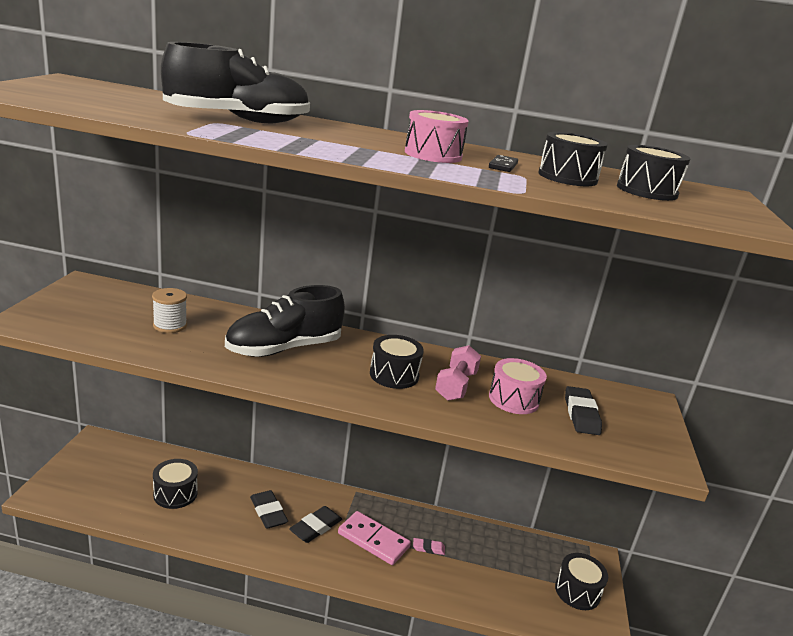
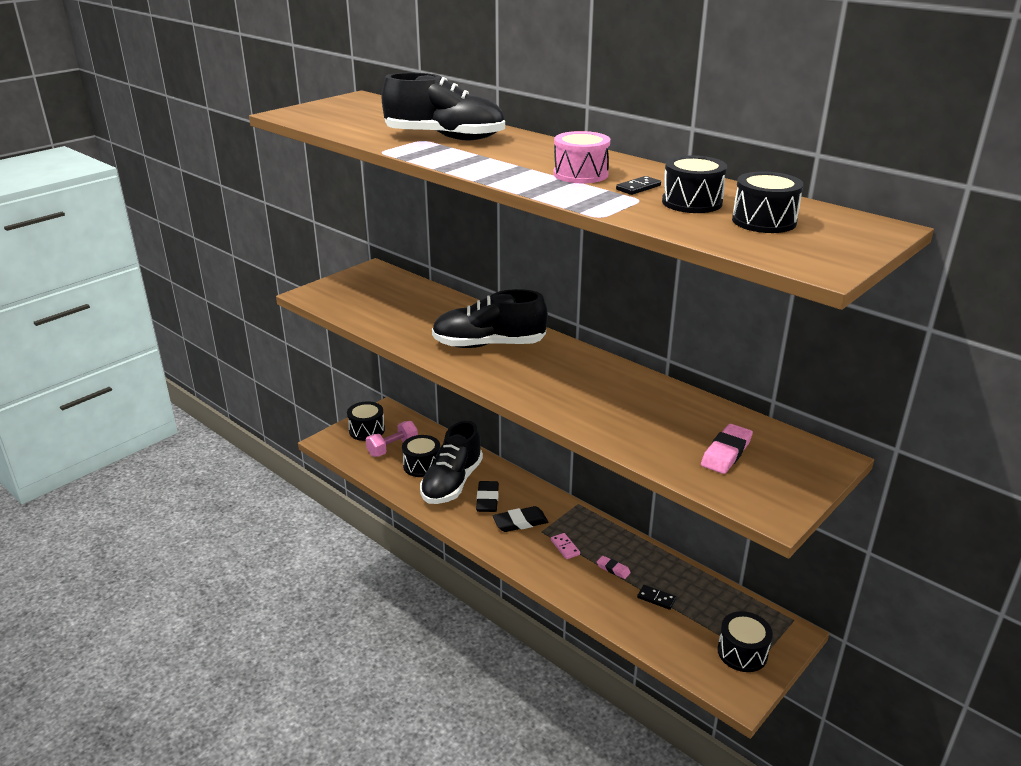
camera: 35 degrees right, 5 degrees up
(170, 325) = (412, 312): white spool -> none
(220, 504) = (452, 483): none -> black shoe
(373, 540) = (565, 547): pink domino -> pink domino, size x0.50
(394, 375) = (567, 383): black drum -> black drum (367, 430)
(456, 386) = (618, 403): pink dumbbell -> pink dumbbell (392, 448)
(481, 565) = (656, 598): none -> black domino
(513, 399) = (666, 425): pink drum -> none
(581, 414) = (726, 453): black eraser -> pink eraser

